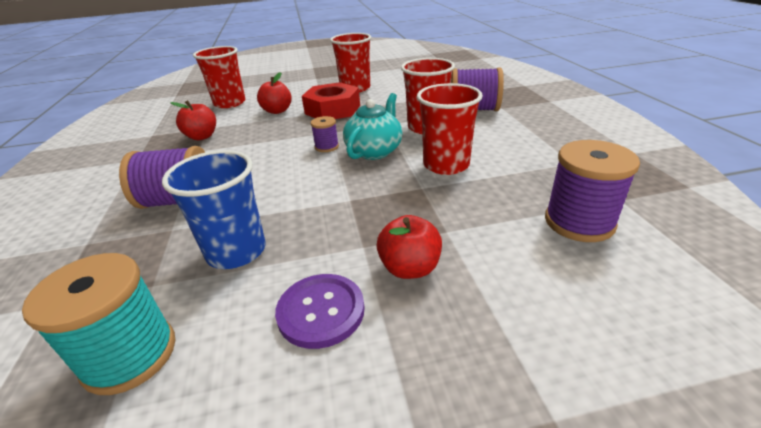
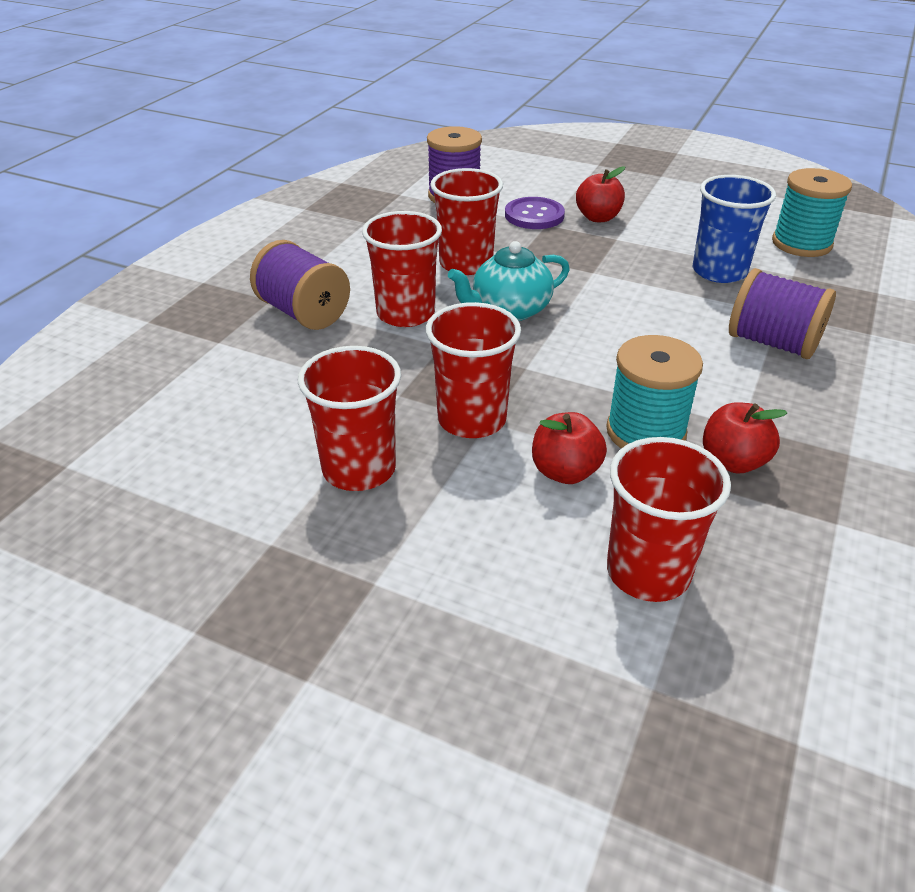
camera: 145 degrees left, 5 degrees up
(249, 132) = (645, 432): none -> turquoise spool
(321, 311) = (673, 221): purple button -> purple button (534, 215)
(326, 147) = (557, 342): purple spool -> none
(332, 109) = (472, 419): red nut -> red cup

